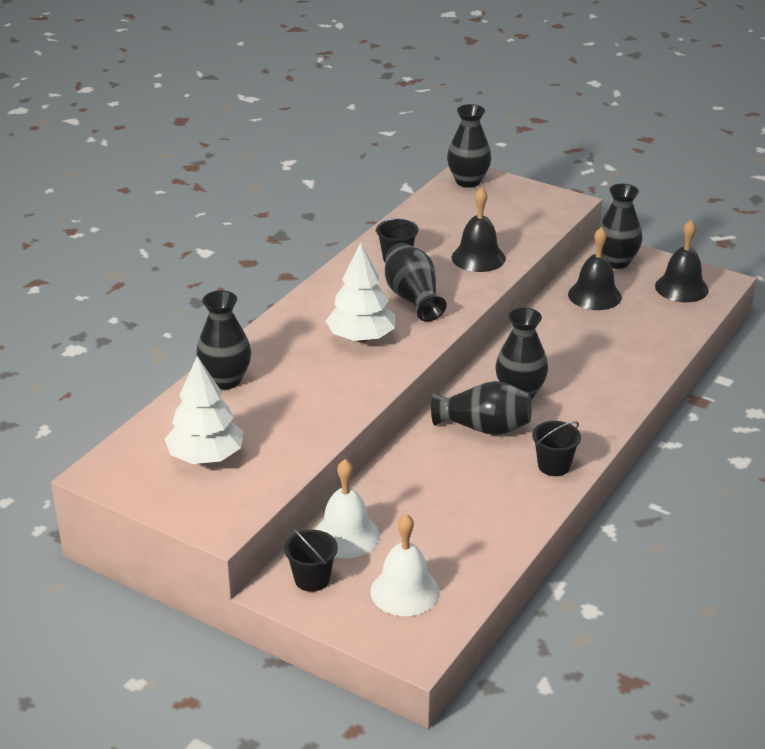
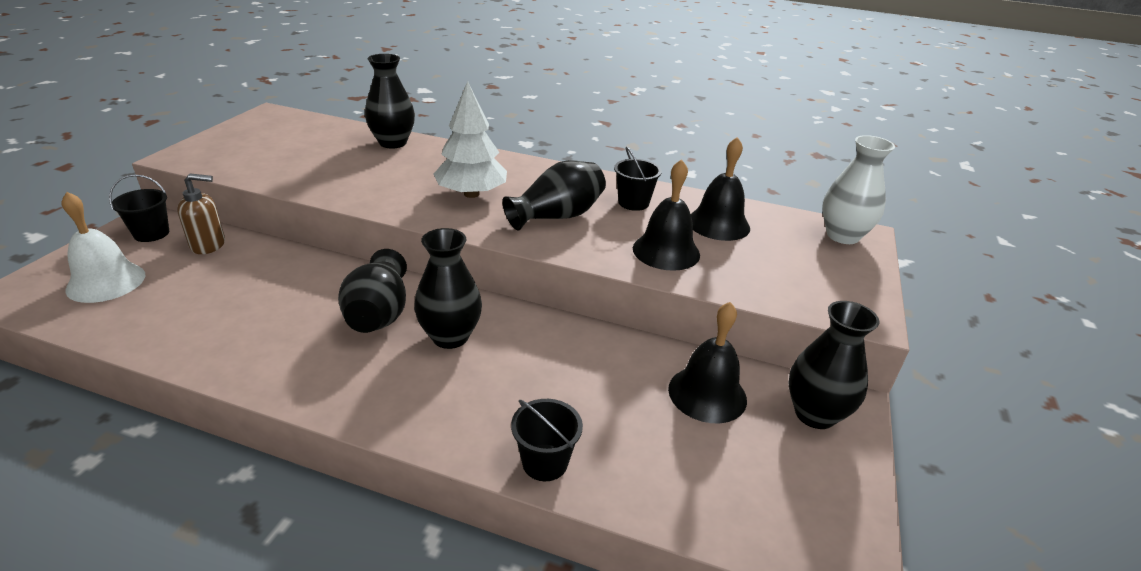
camera: 75 degrees right, 0 degrees up
(206, 457) = (280, 144): white tree -> none
(346, 535) = (208, 245): white bell -> brown soap dispenser
(468, 181) = (842, 236): black vase -> white vase
(554, 466) = (296, 372): black bucket -> black bucket (545, 462)
(681, 288) = (789, 500): black bell -> black bell (718, 224)

